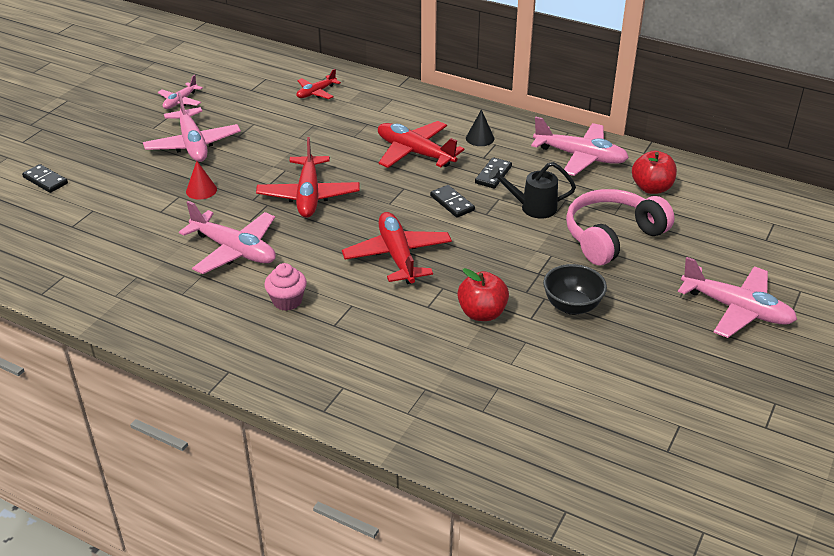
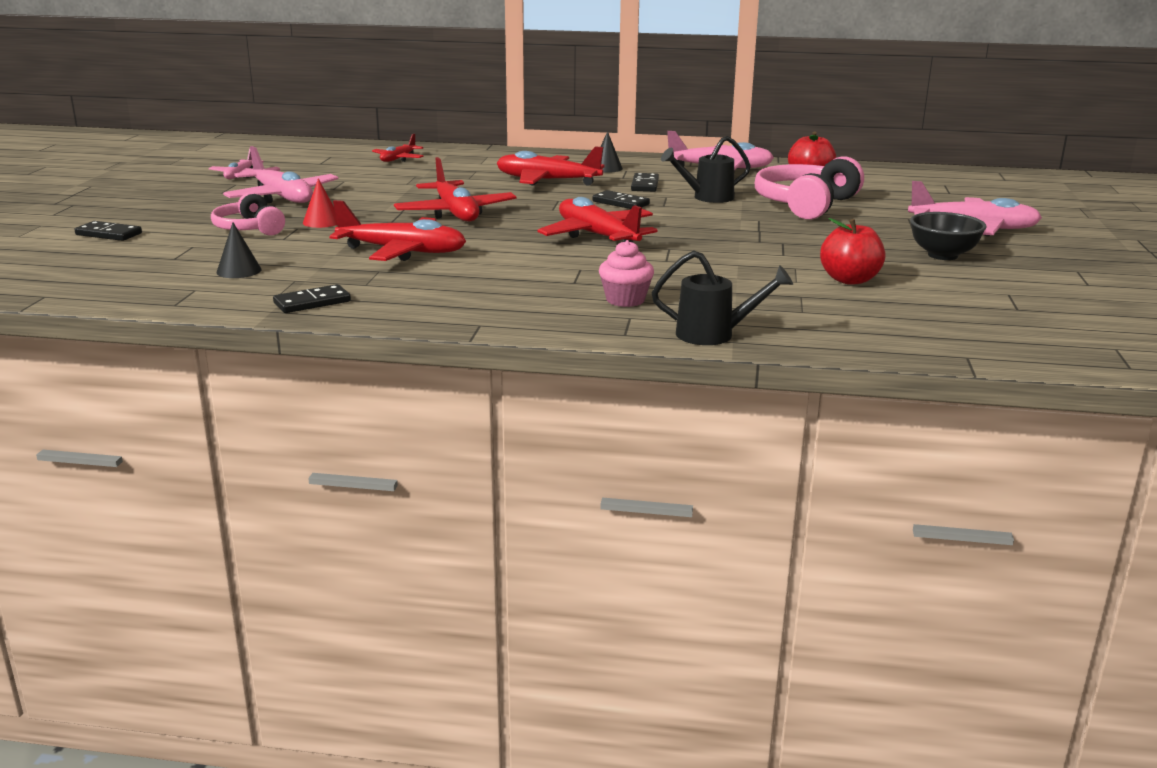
camera: 20 degrees left, 15 degrees down
(106, 254) = (239, 271): none -> black cone
(131, 312) = (312, 302): none -> black domino
(144, 191) = (249, 229): none -> pink headphones
(234, 250) = (402, 252): pink plane -> red plane
(287, 301) = (502, 274): pink cupcake -> pink cupcake (625, 300)
(389, 428) = (713, 335): none -> black watering can
(482, 313) = (729, 257): red apple -> red apple (849, 280)
(572, 306) = (816, 243): black bowl -> black bowl (942, 255)

